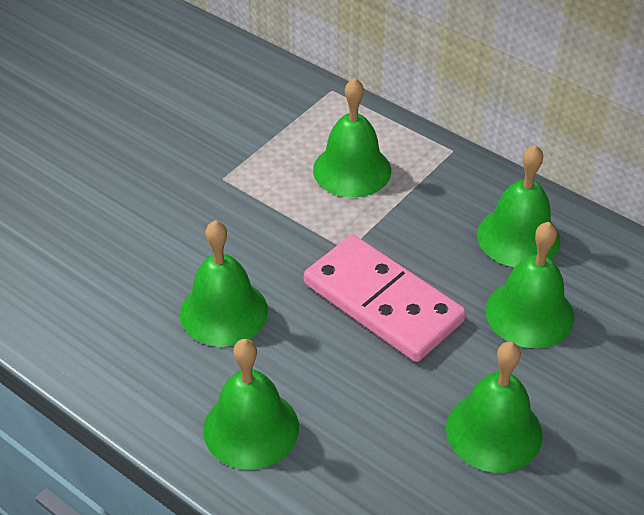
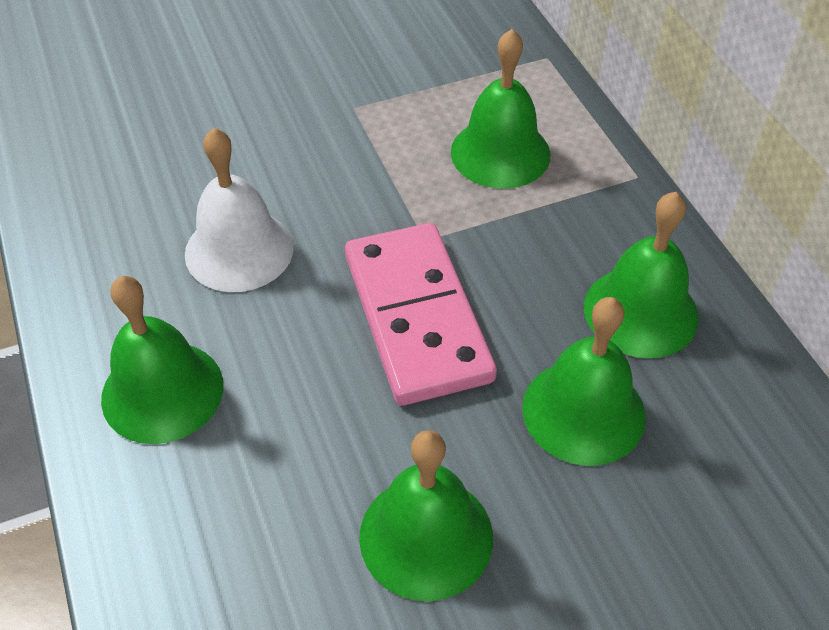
camera: 30 degrees right, 5 degrees up
(224, 312) = (239, 250): green bell -> white bell

